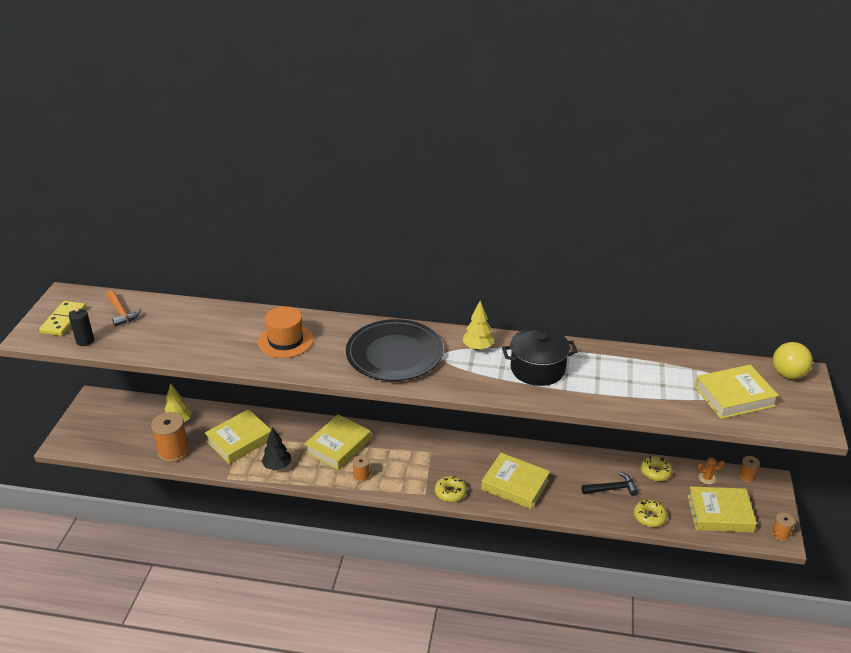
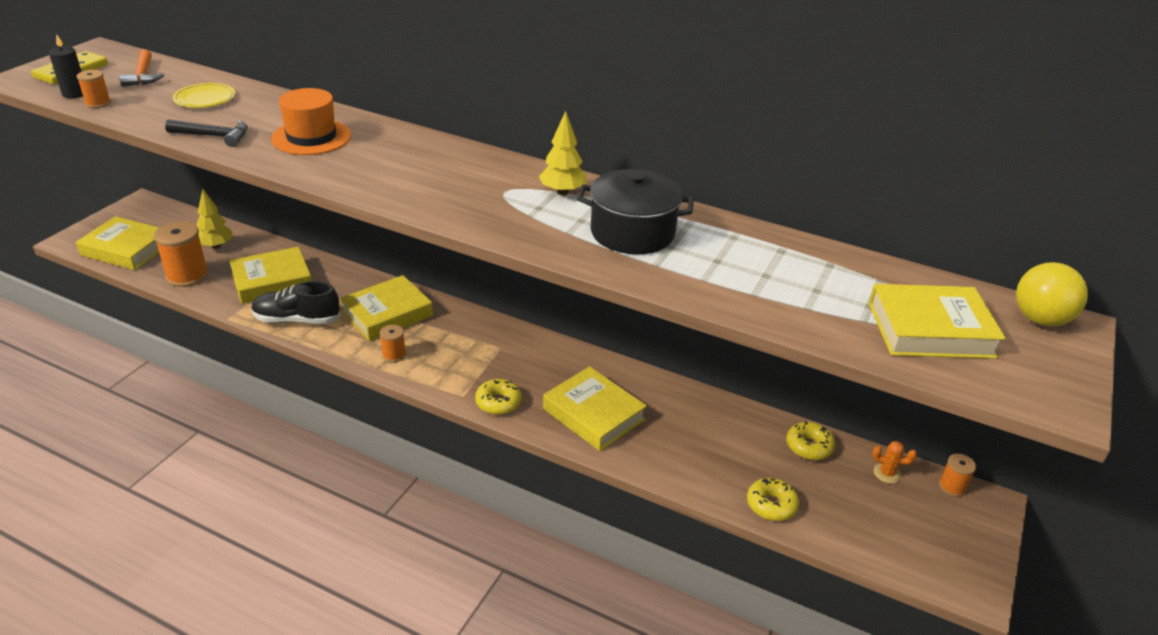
camera: 15 degrees right, 0 degrees up
(184, 324) = (205, 99): none -> yellow plate
(277, 466) = (297, 320): black tree -> black shoe
(394, 354) = (441, 177): black plate -> none
(612, 488) = (733, 453): black hammer -> black hammer (214, 136)
(720, 513) = (886, 528): yellow book -> yellow book (126, 249)
(780, 534) = (976, 584): orange spool -> orange spool (98, 103)

